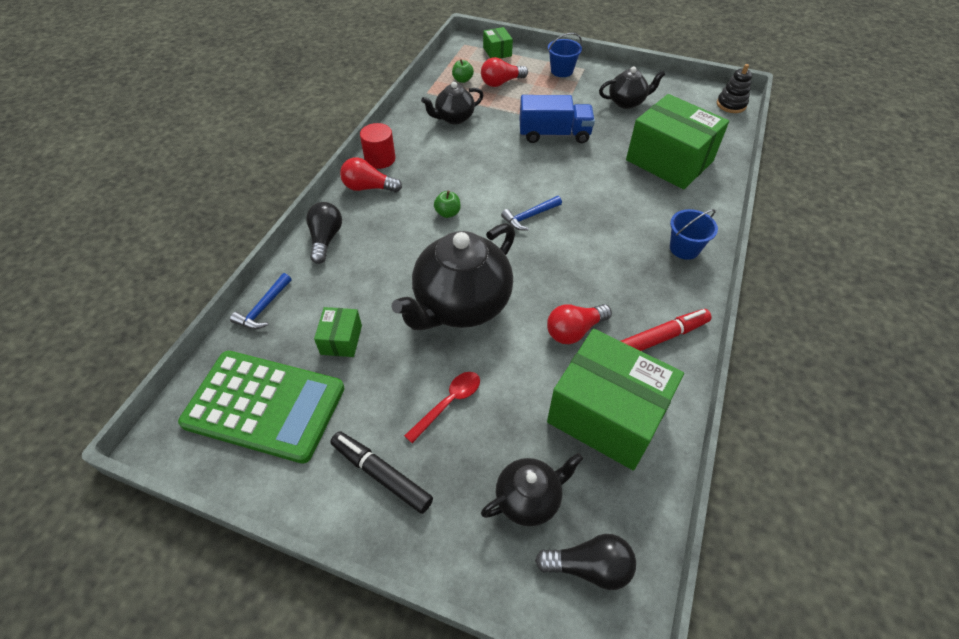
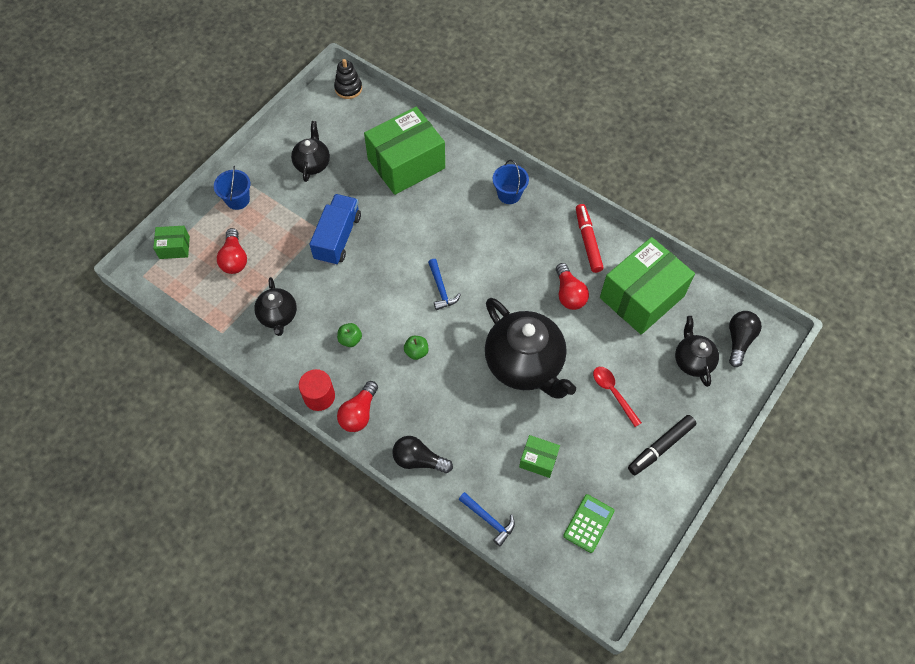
camera: 75 degrees left, 10 degrees up
(265, 405) = (588, 523): green calculator -> green calculator, size x0.46
(462, 80) = (213, 293): green apple -> green apple (350, 339)

